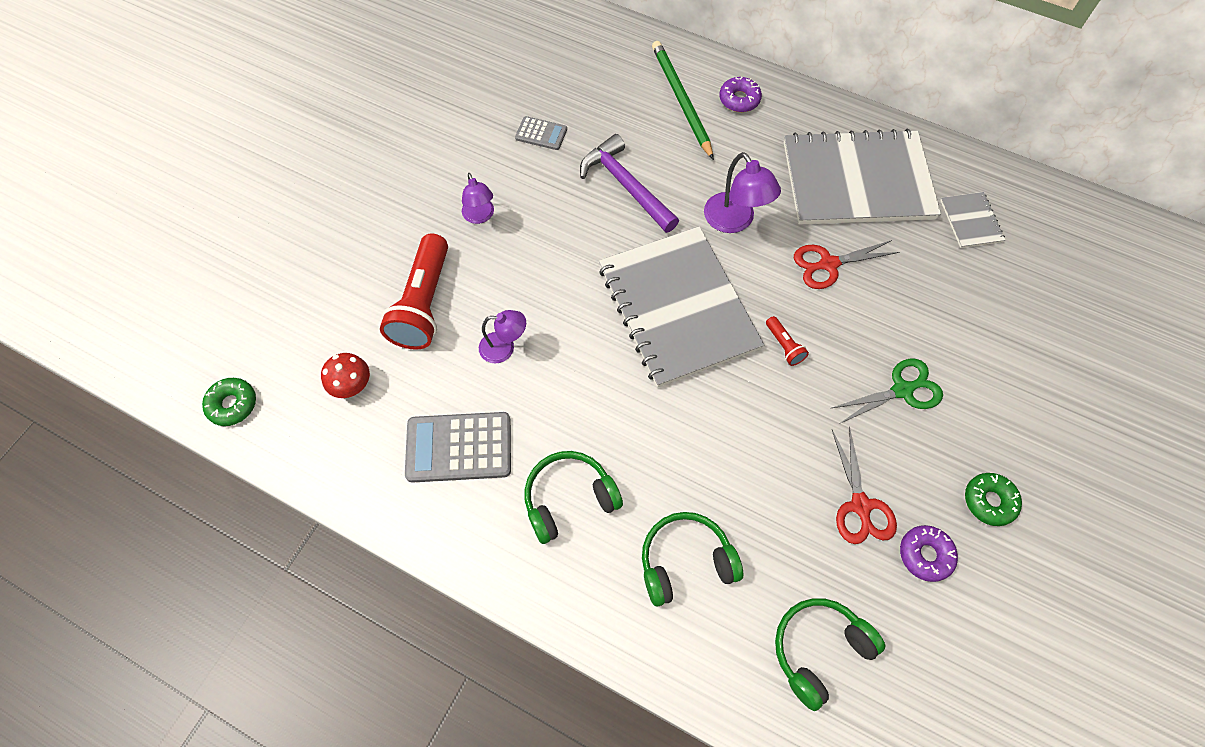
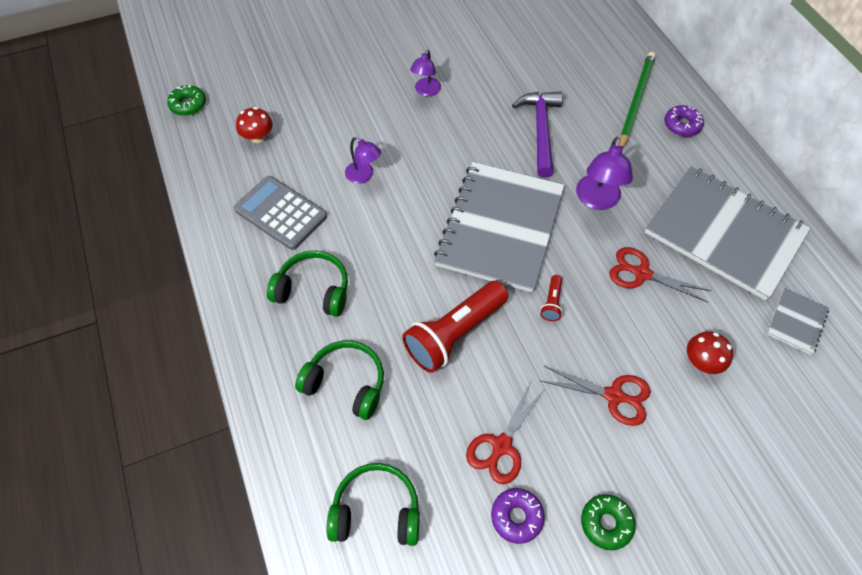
camera: 40 degrees right, 5 degrees down
(423, 304) = (342, 119): red flashlight -> red flashlight (454, 334)
(541, 134) = (514, 66): grey calculator -> none
(902, 390) = (613, 396): green scissors -> red scissors
(937, 308) = (701, 361): none -> red mushroom

